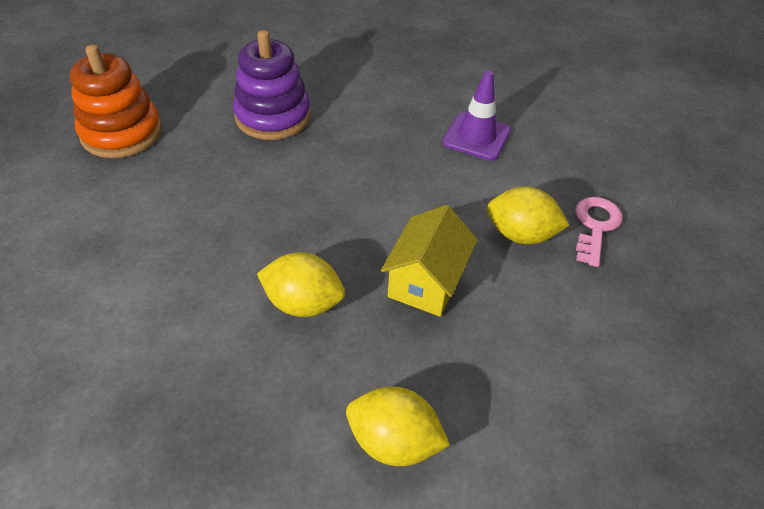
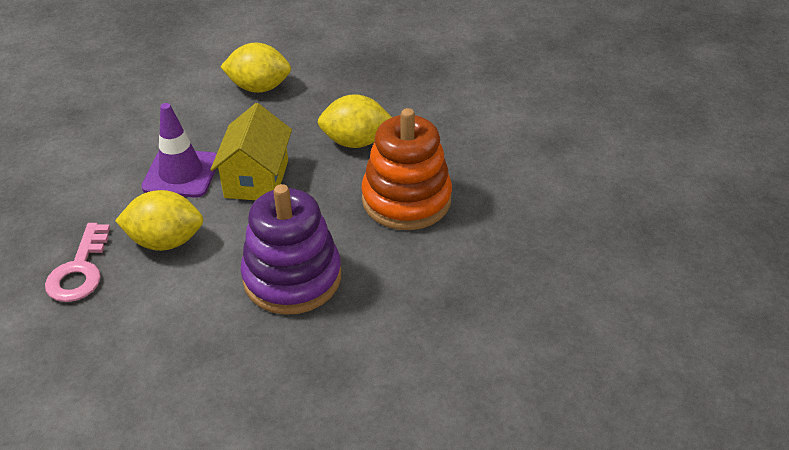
camera: 165 degrees right, 5 degrees down
(121, 133) = (652, 246): orange stacking toy -> orange stacking toy (406, 199)
(273, 116) = (503, 317): purple stacking toy -> purple stacking toy (292, 277)
(476, 137) = (222, 360): purple traffic cone -> purple traffic cone (181, 174)

